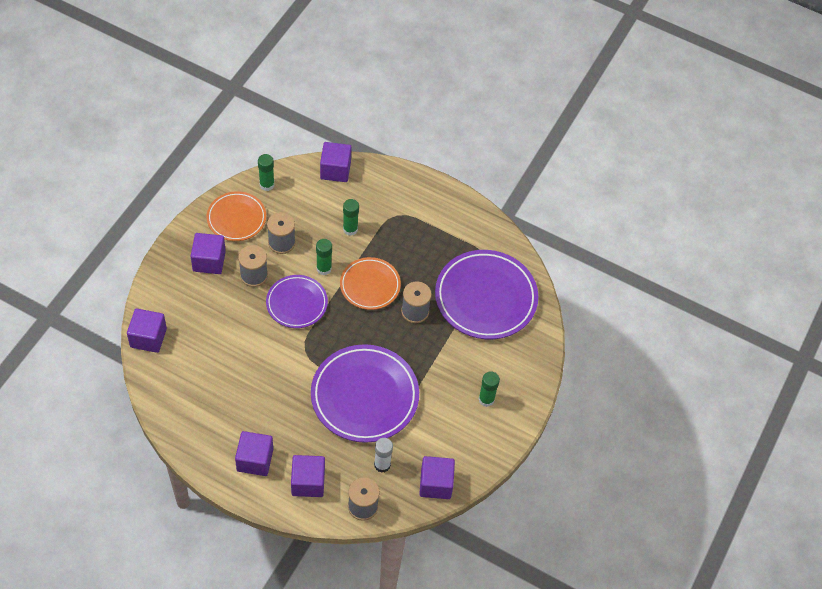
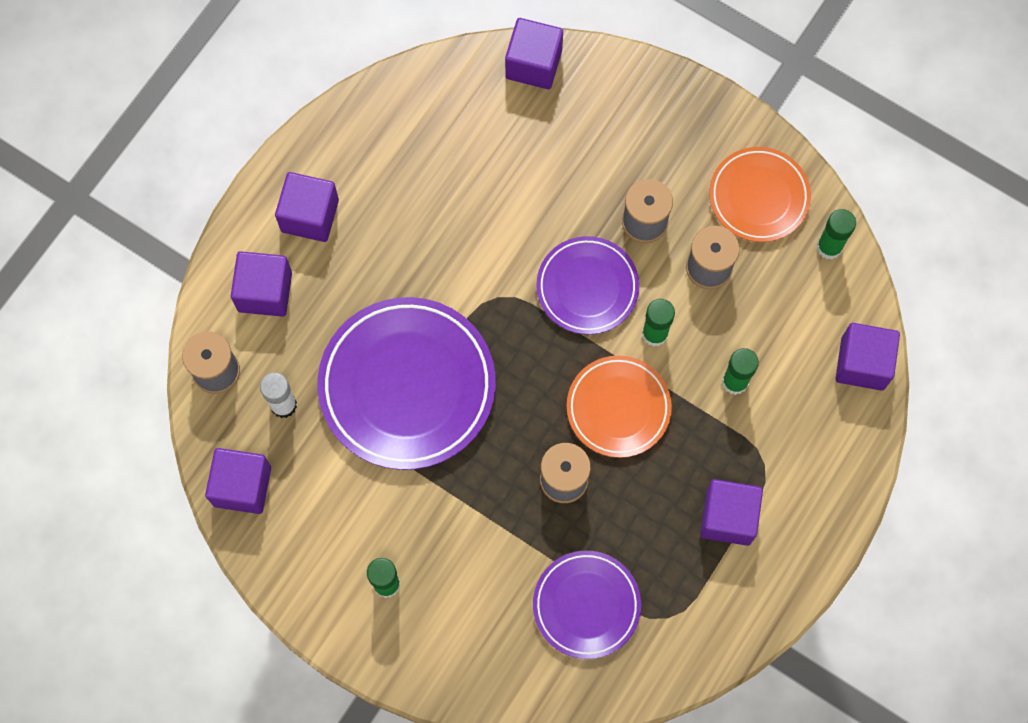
camera: 100 degrees right, 15 degrees up
(209, 261) = (674, 153): purple cube -> purple cube (728, 517)
(485, 298) = (586, 605): purple plate -> purple plate, size x0.59

